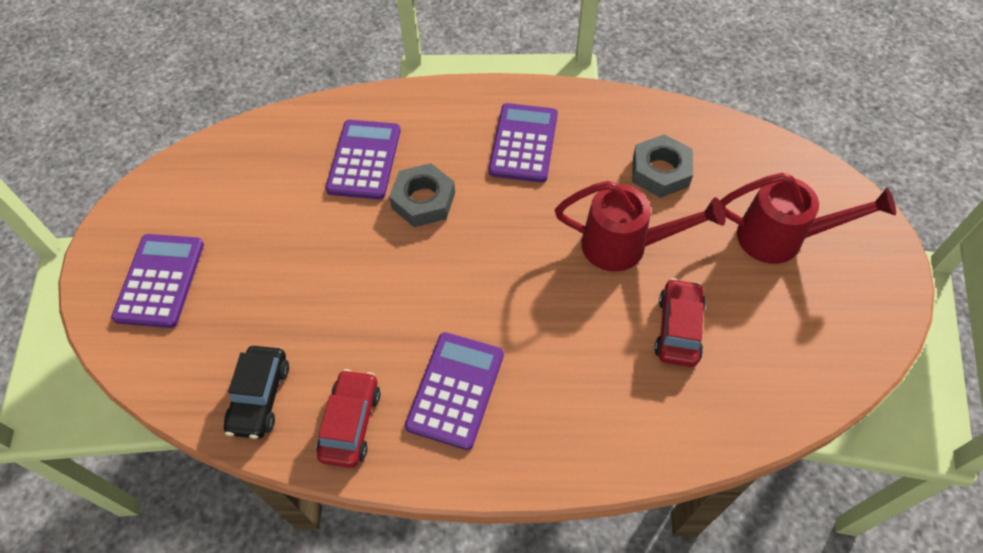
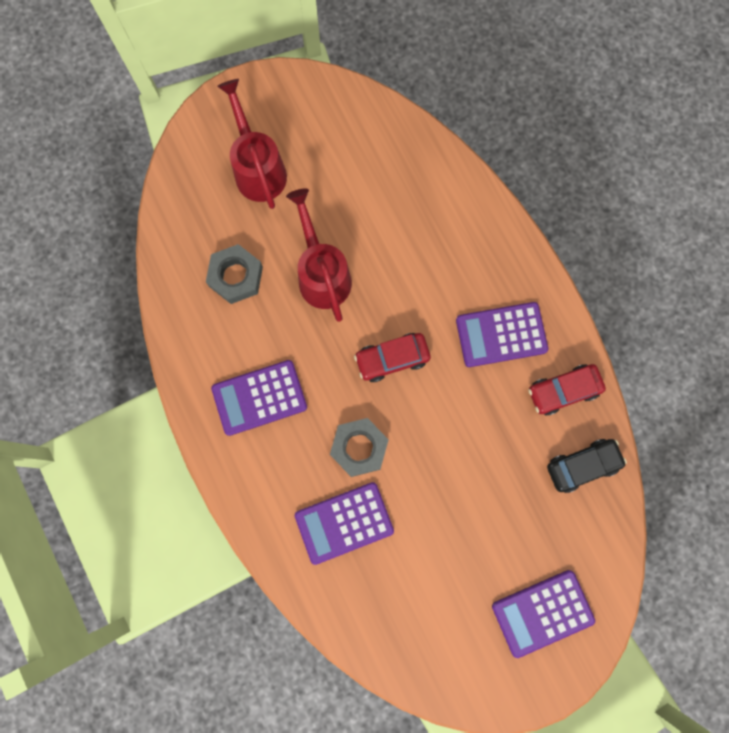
camera: 120 degrees left, 20 degrees up
(678, 329) = (373, 210): red car -> red car (392, 359)

